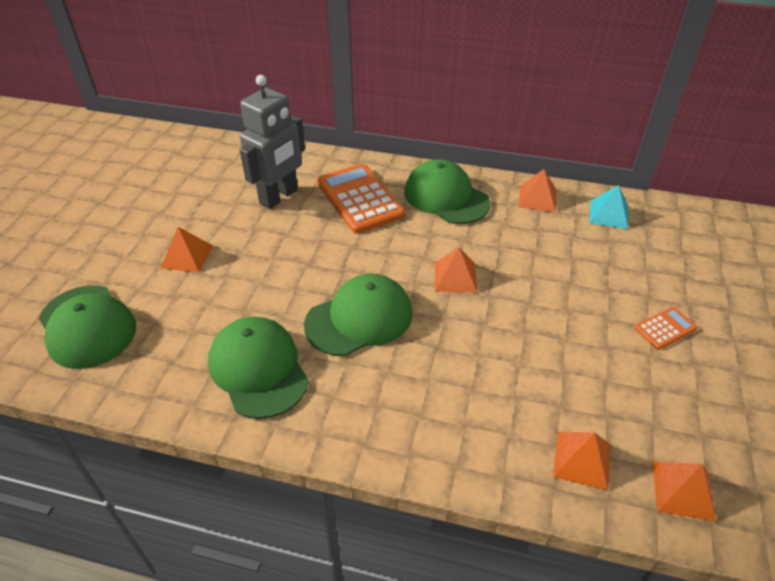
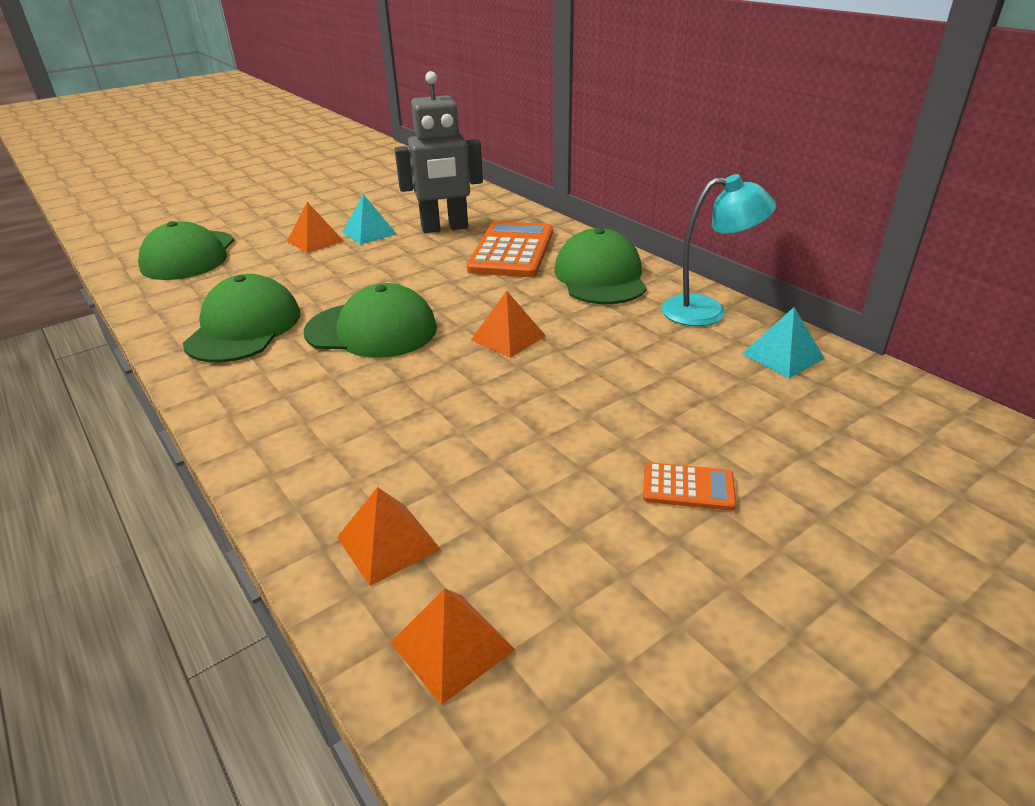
camera: 40 degrees right, 10 degrees down
(223, 227) = (369, 233): none -> turquoise pyramid
(537, 198) = (707, 311): orange pyramid -> turquoise lamp

